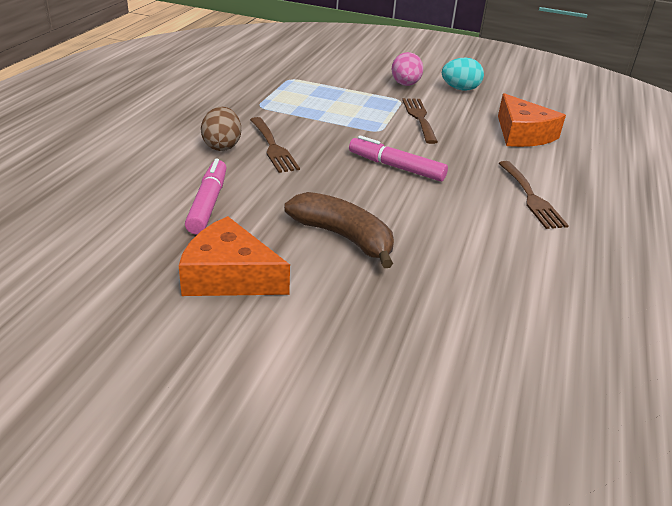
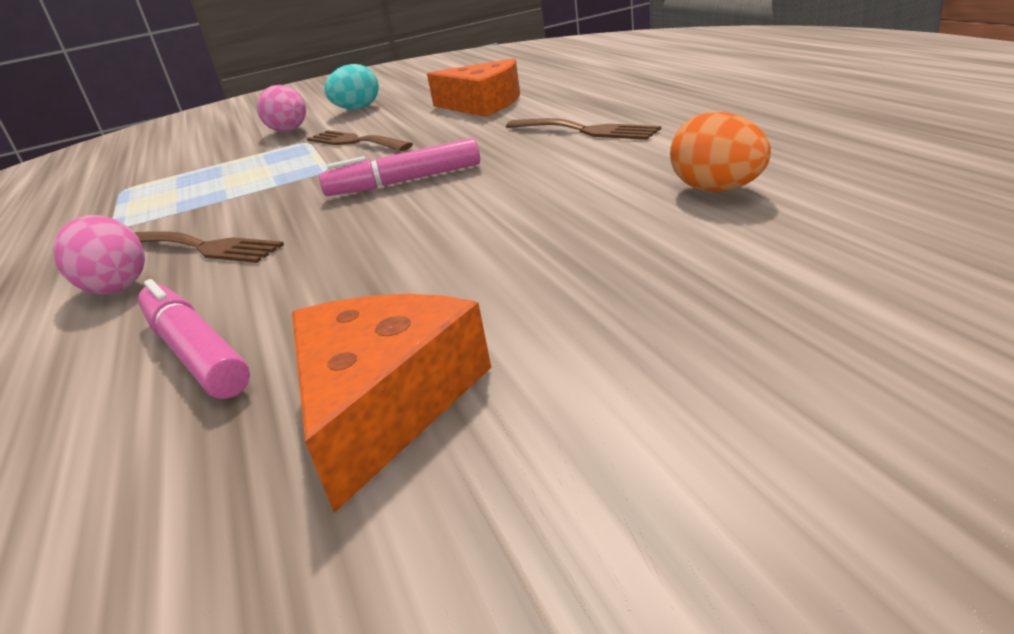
camera: 35 degrees left, 5 degrees down
(222, 146) = (115, 287): brown egg -> pink egg
(229, 276) = (385, 404): orange cheese -> orange cheese turned 120 degrees clockwise
(343, 237) = (466, 263): brown banana -> none
(508, 287) = (718, 190): none -> orange egg

